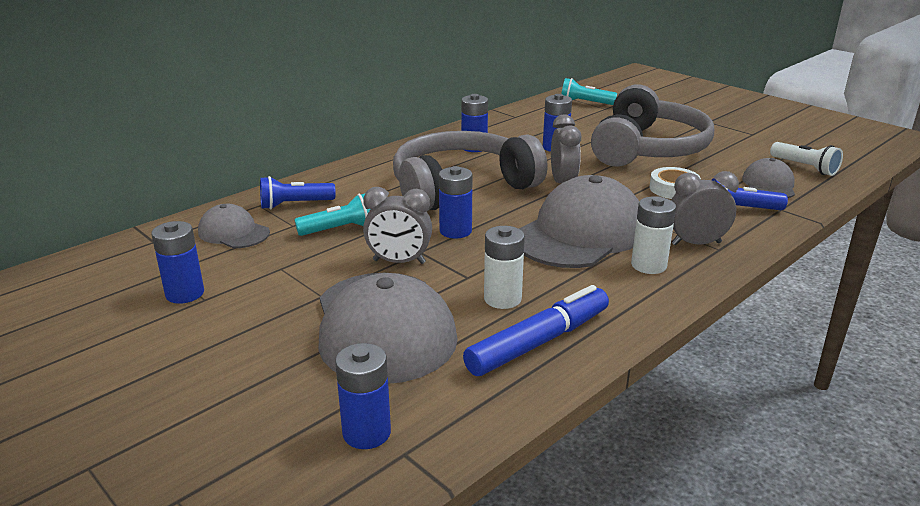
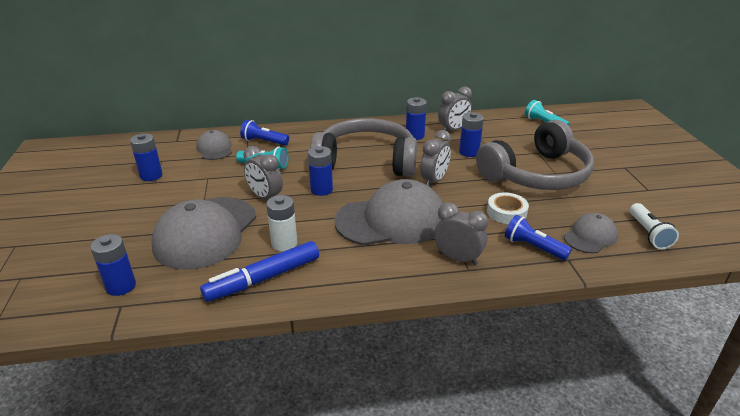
camera: 35 degrees right, 5 degrees up
(506, 131) = (453, 130): none -> grey clock
(538, 342) = (264, 278): blue marker -> blue marker turned 150 degrees clockwise
(648, 265) = (401, 260): white battery -> none

